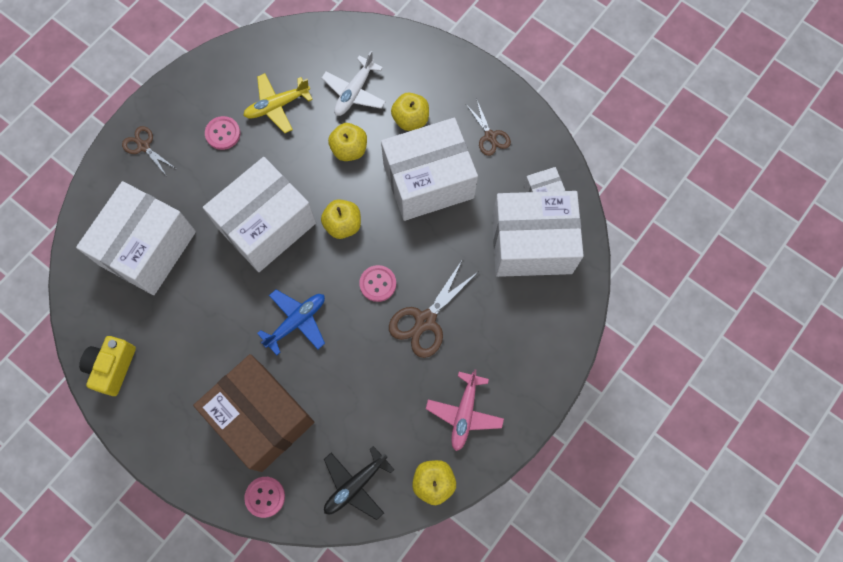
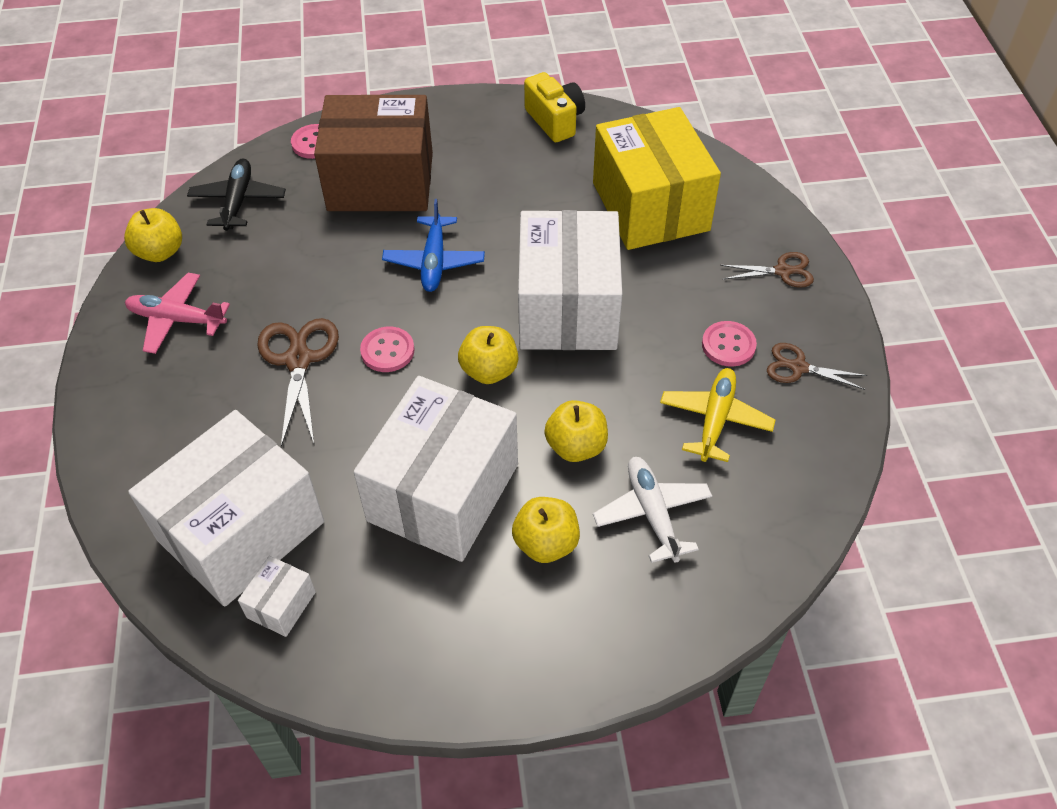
camera: 135 degrees right, 20 degrees down
(148, 248) = (650, 206): white box -> yellow box
(464, 413) = (176, 319): pink plane -> pink plane turned 45 degrees counterclockwise
(490, 136) = (421, 615): brown scissors -> brown scissors (798, 367)

